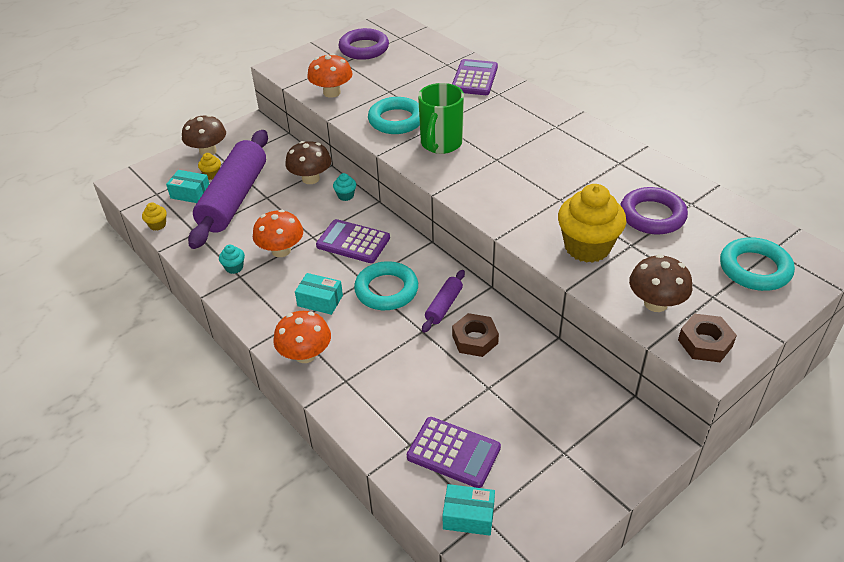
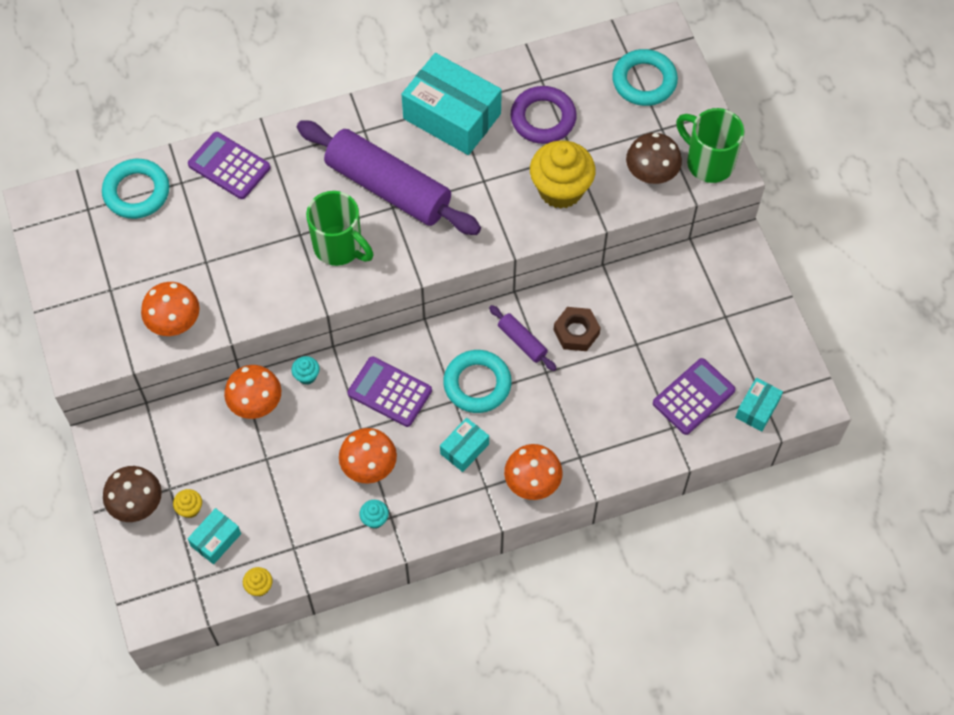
camera: 70 degrees left, 20 degrees up
(234, 198) = (251, 493): purple rolling pin -> purple rolling pin (388, 187)
(310, 178) = (256, 403): brown mushroom -> orange mushroom
(353, 242) = (389, 392): purple calculator -> purple calculator turned 75 degrees clockwise
(364, 48) = (91, 256): purple ring -> none
(396, 120) = (270, 274): turquoise ring -> turquoise ring (136, 192)
(607, 165) = (452, 116): none -> turquoise box
(705, 343) = (708, 162): brown nut -> green mug

